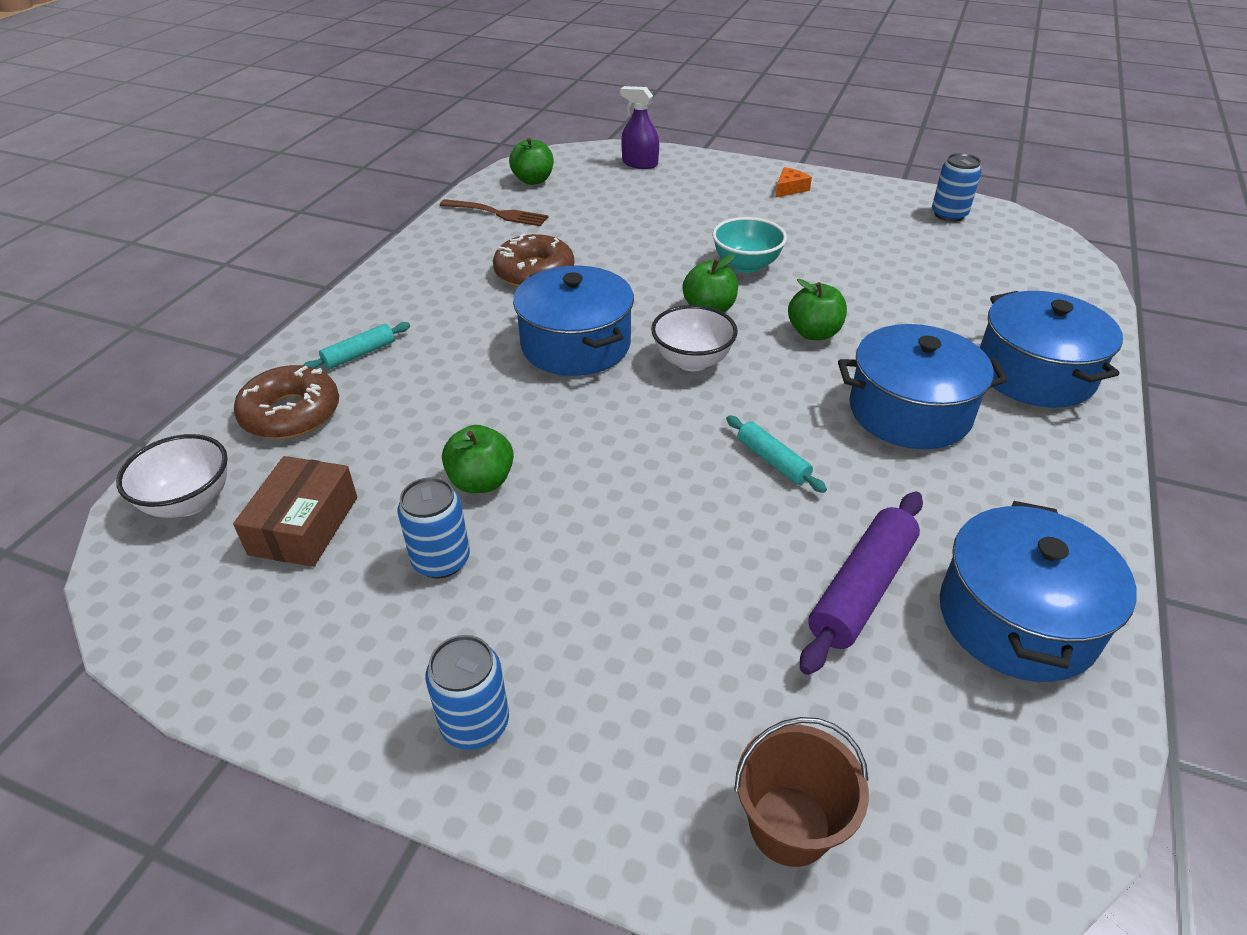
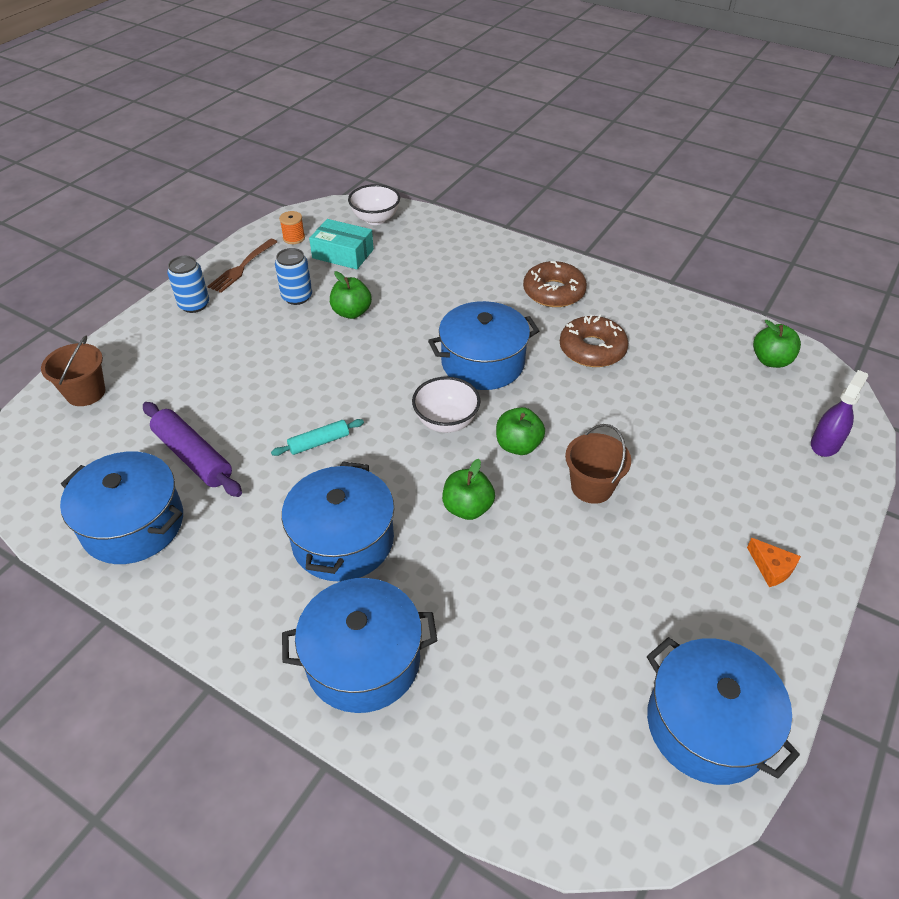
camera: 100 degrees right, 5 degrees up
(234, 613) = (294, 238): none -> orange spool
(291, 413) = (439, 244): brown donut -> brown donut (553, 292)
(304, 525) = (343, 254): brown box -> turquoise box
(359, 354) = (494, 267): turquoise rolling pin -> none
(496, 213) = (698, 334): brown fork -> brown fork (242, 267)
(746, 265) = (592, 487): turquoise bowl -> brown bucket
(949, 215) = (707, 725): blue can -> blue pot

